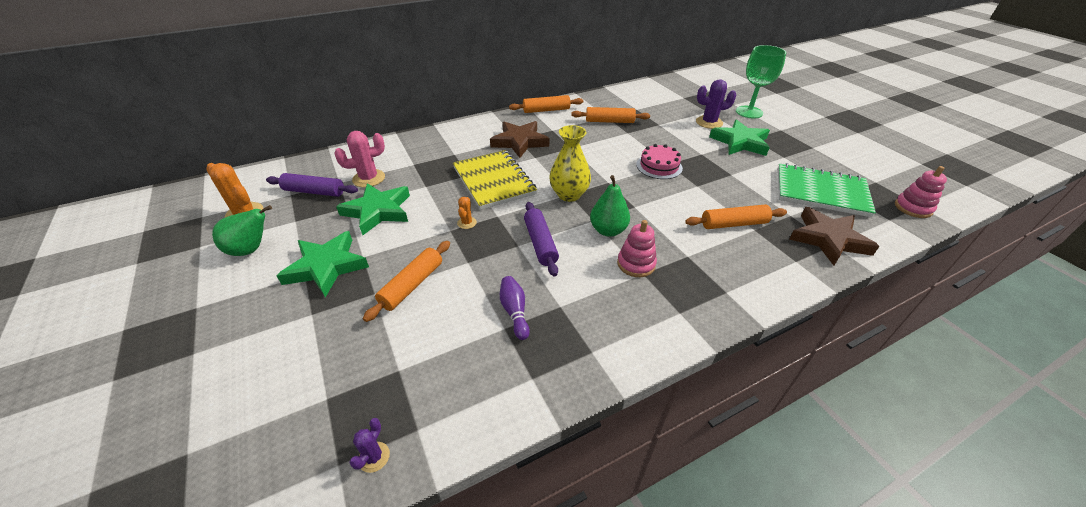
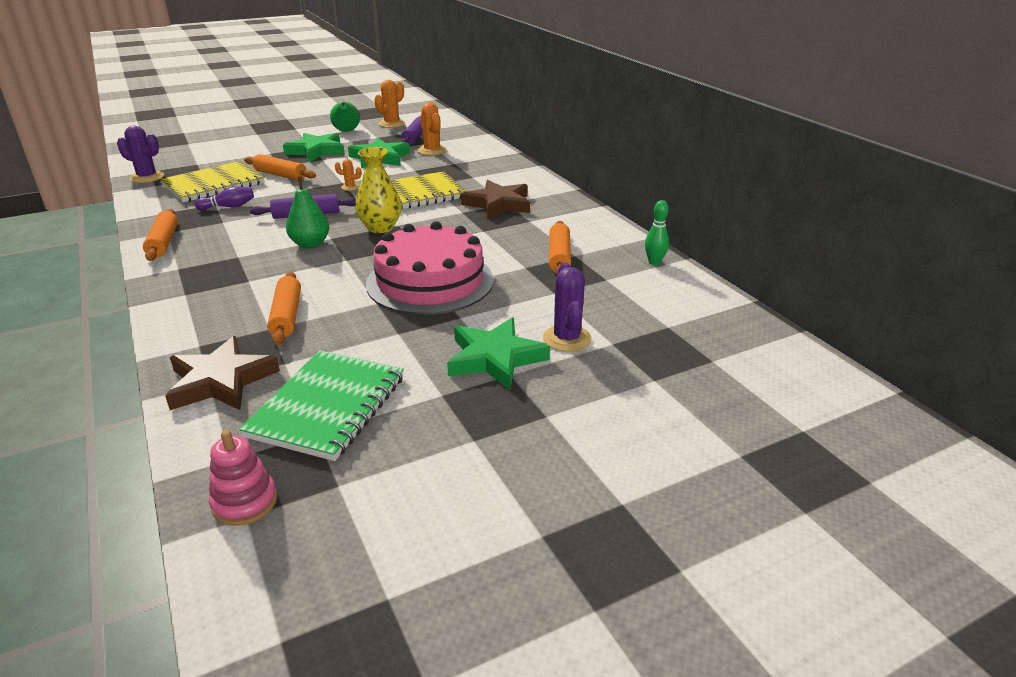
camera: 90 degrees right, 10 degrees down
(369, 178) = (432, 151): pink cactus -> orange cactus
(374, 457) = (147, 177): purple cactus -> purple cactus, size x1.85
(432, 348) = (214, 184): none -> yellow notebook
(546, 110) = (586, 217): orange rolling pin -> orange rolling pin (163, 242)
(611, 95) = (654, 262): none -> green bowling pin
(636, 264) = (252, 254): pink stacking toy -> none
(659, 166) = (430, 281): pink cake -> pink cake, size x2.00
(749, 112) = (620, 391): green goblet -> none

